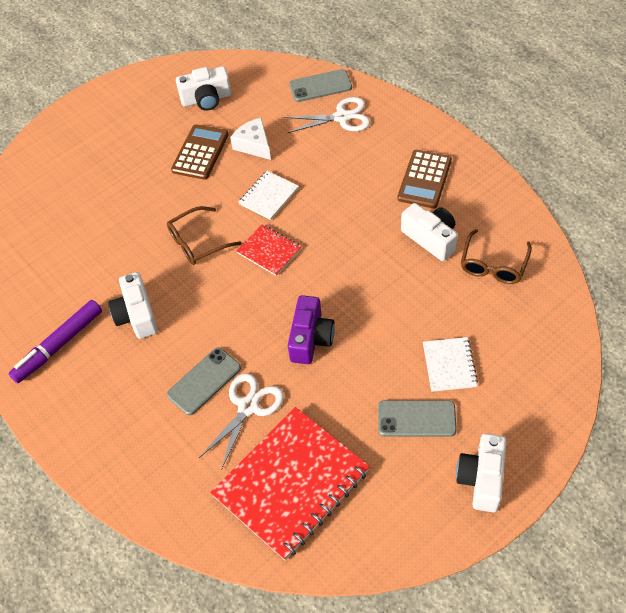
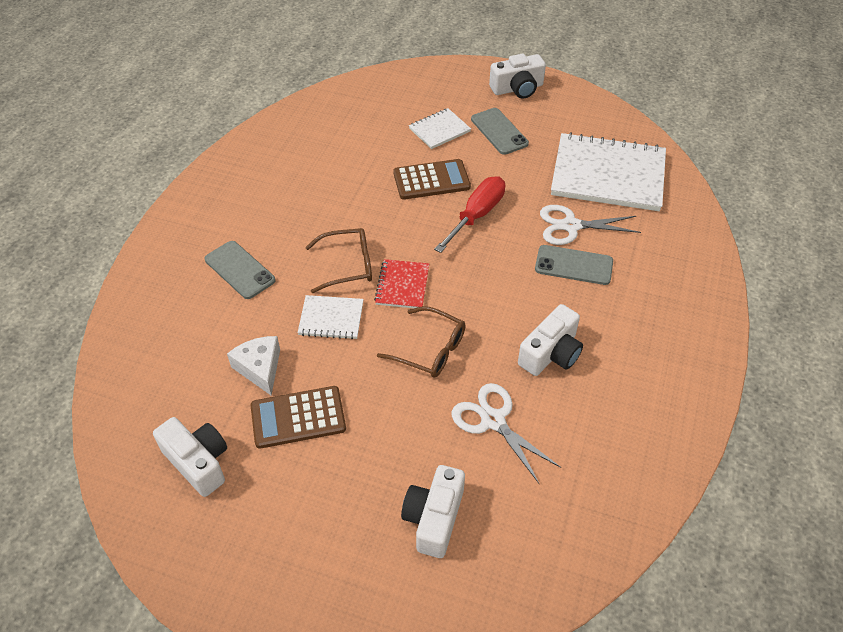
camera: 125 degrees left, 5 degrees down
(59, 345) = (635, 400): purple marker -> none
(254, 145) = (260, 368): white cheese -> white cheese turned 135 degrees clockwise
(291, 483) = (608, 175): red notebook -> white notebook
(310, 338) = (476, 215): purple camera -> red screwdriver
(320, 86) = (129, 348): grey phone -> grey phone (240, 270)
(342, 117) = (178, 306): white scissors -> white scissors (493, 420)
(424, 179) = (243, 209): brown calculator -> brown calculator (431, 180)
(431, 238) = (316, 180): white camera -> white camera (434, 518)
(493, 264) = (322, 136): brown glasses -> brown glasses (347, 265)

